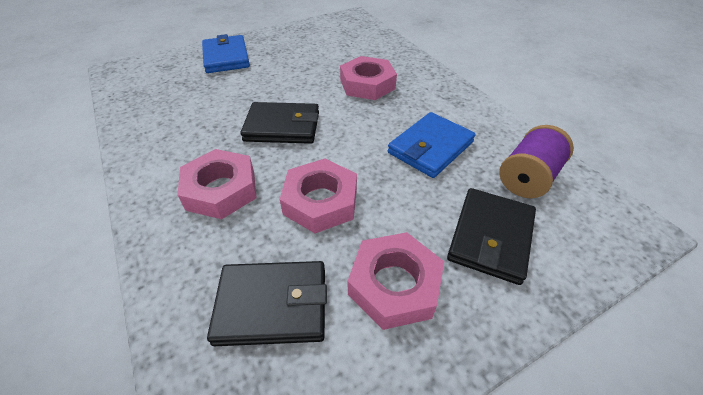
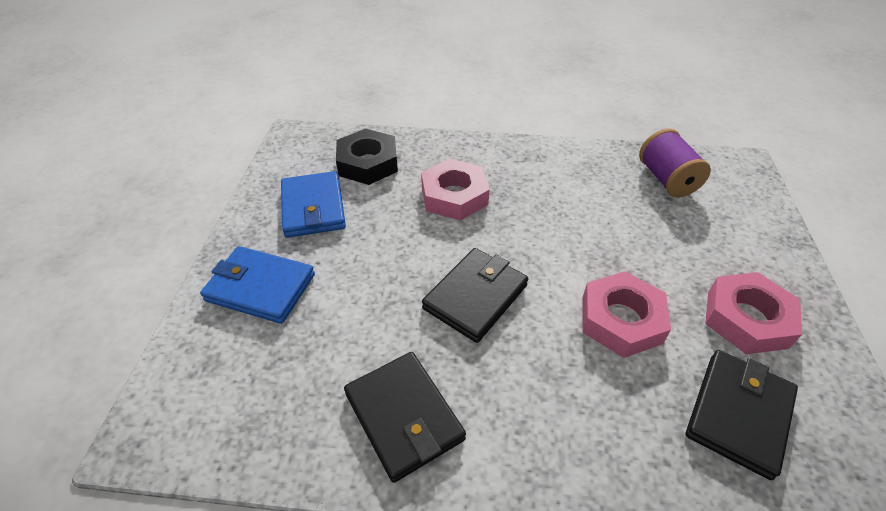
camera: 55 degrees left, 0 degrees up
(221, 190) = (553, 397): pink nut -> none
(358, 45) = (368, 163): none -> black nut
(430, 147) = (592, 209): blue wallet -> blue wallet (313, 207)
(490, 237) = (720, 236): black wallet -> black wallet (404, 416)

